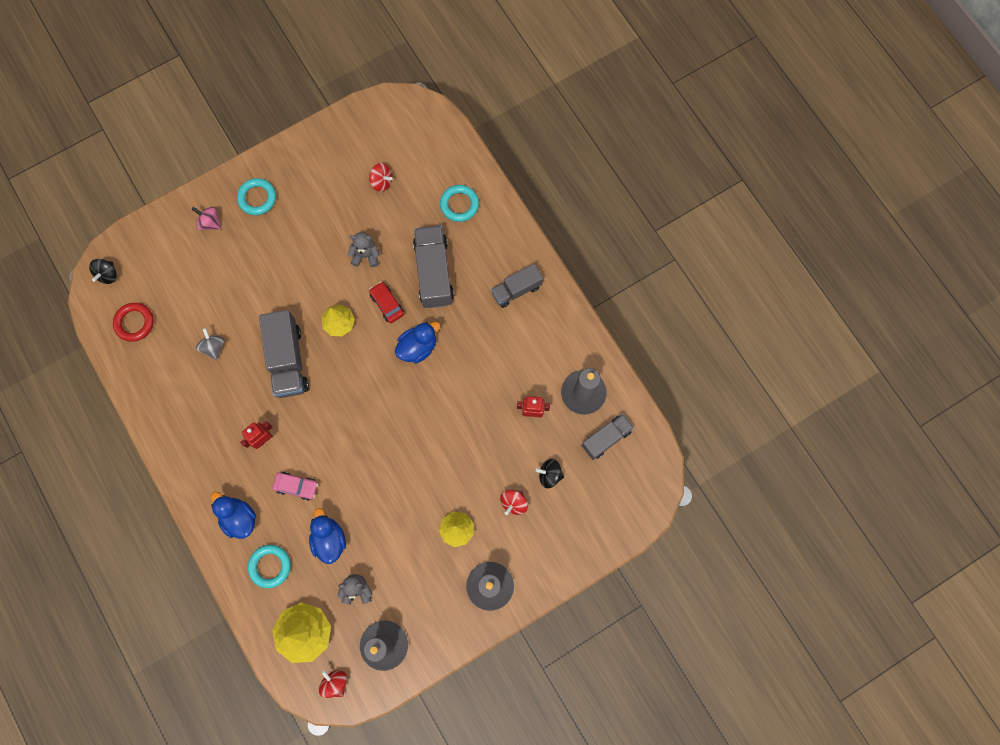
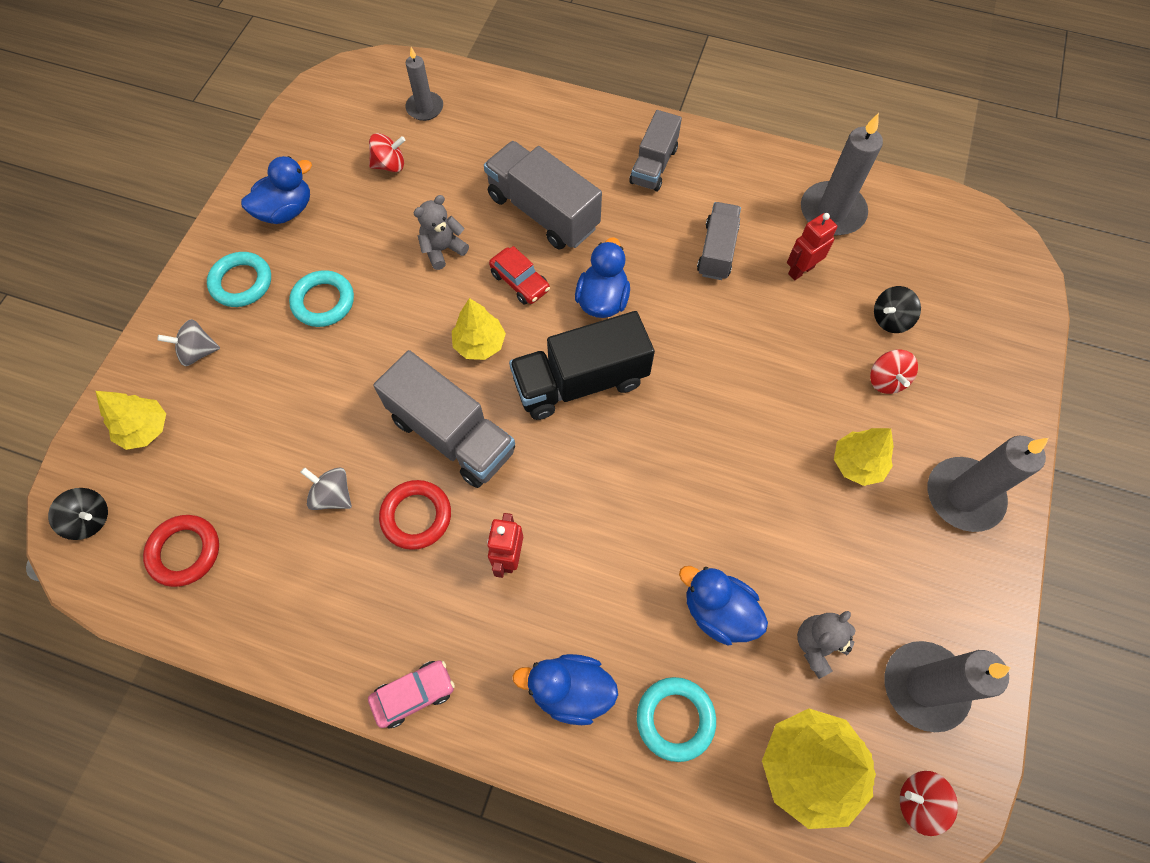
camera: 40 degrees left, 10 degrees down
(108, 274) = (90, 519): black spinning top -> black spinning top turned 45 degrees counterclockwise
(159, 246) = (145, 429): none -> yellow tree
(210, 222) = (198, 352): pink spinning top -> grey spinning top
(240, 387) = (416, 516): none -> red ring
(296, 486) = (610, 580): pink car -> pink car (414, 694)
(309, 171) = (286, 211): none -> blue duck
(368, 382) = (580, 382): none -> black truck
(387, 304) = (520, 282): red car -> red car turned 150 degrees counterclockwise
(429, 158) = (425, 108): none -> grey candle
(459, 204) = (504, 129): turquoise ring -> turquoise ring (323, 302)
(606, 438) = (904, 237): grey truck -> grey truck (716, 251)

